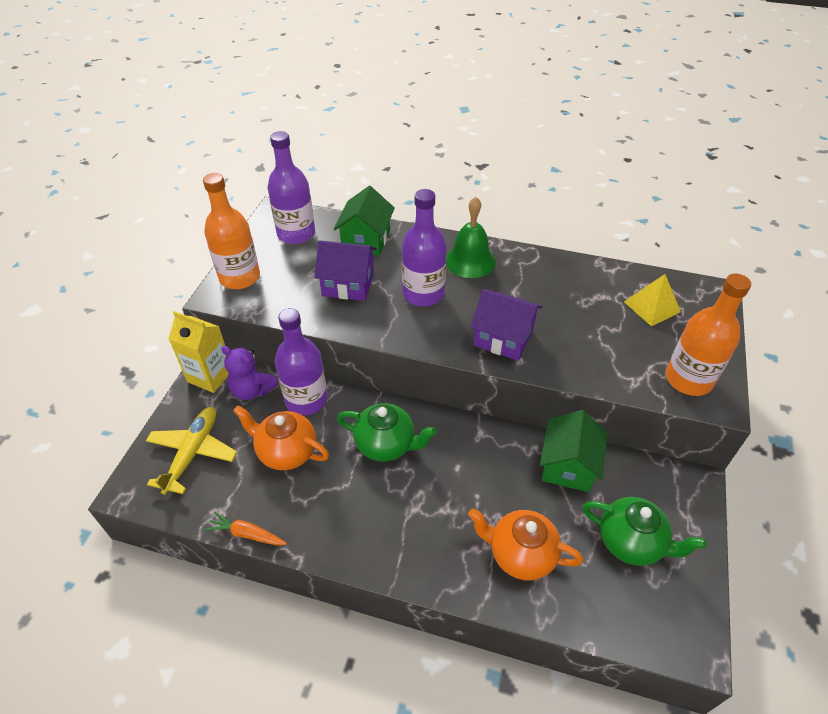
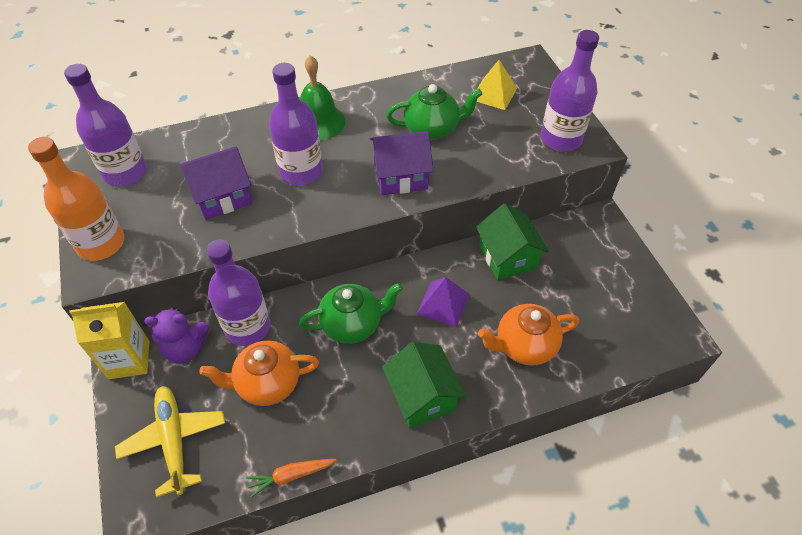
camera: 35 degrees left, 5 degrees up
(366, 240) = (204, 146): green house -> green house (422, 396)
(475, 472) = (443, 303): none -> purple pyramid
(631, 542) = (591, 288): green teapot -> green teapot (432, 129)
(688, 379) = (561, 139): orange bottle -> purple bottle

